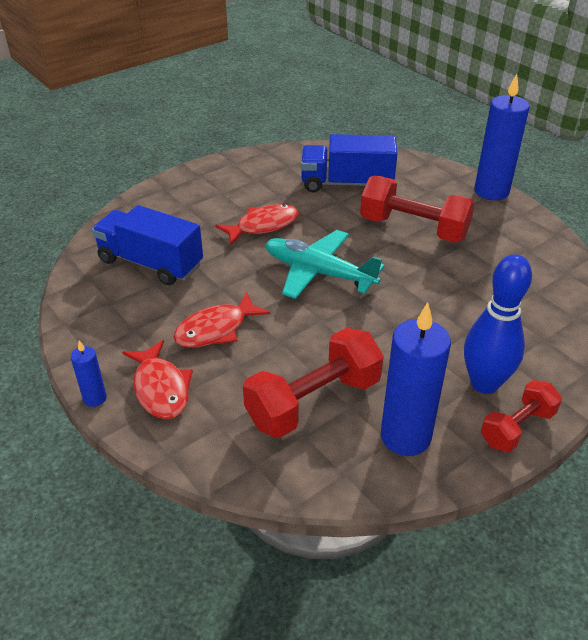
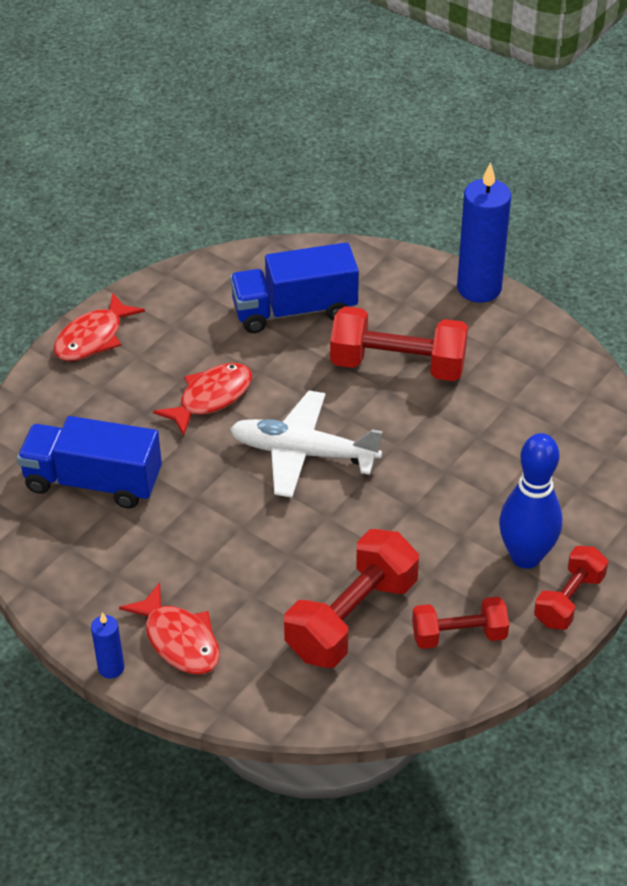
camera: 15 degrees left, 5 degrees up
(216, 329) = (211, 554): red fish -> red fish (93, 338)
(318, 272) = (303, 453): turquoise plane -> white plane
(405, 436) = (459, 635): blue candle -> red dumbbell

